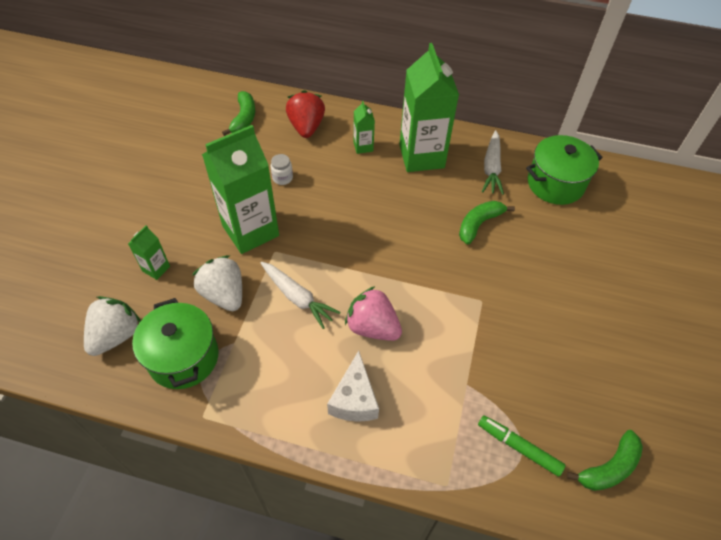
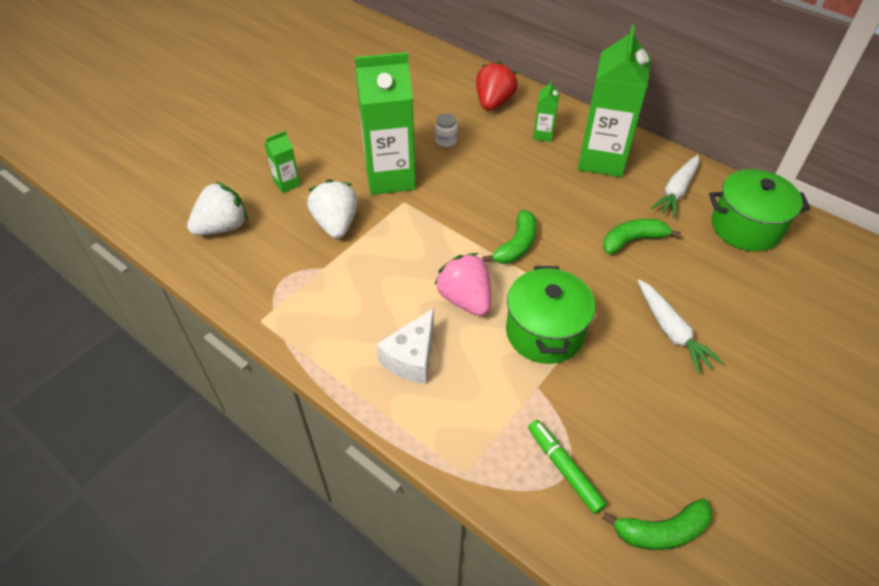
camera: 25 degrees right, 5 degrees down
(183, 357) = (271, 265): green pot -> green pot (544, 332)
(244, 118) = (436, 80): green banana -> green banana (516, 245)
(297, 297) = (404, 249): white carrot -> white carrot (671, 331)

